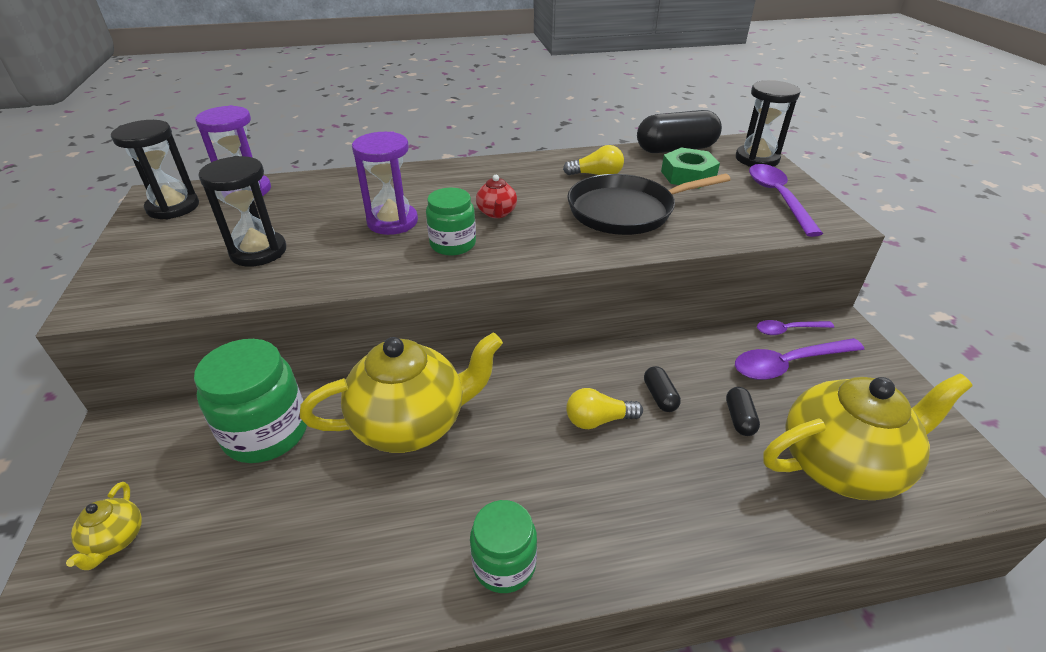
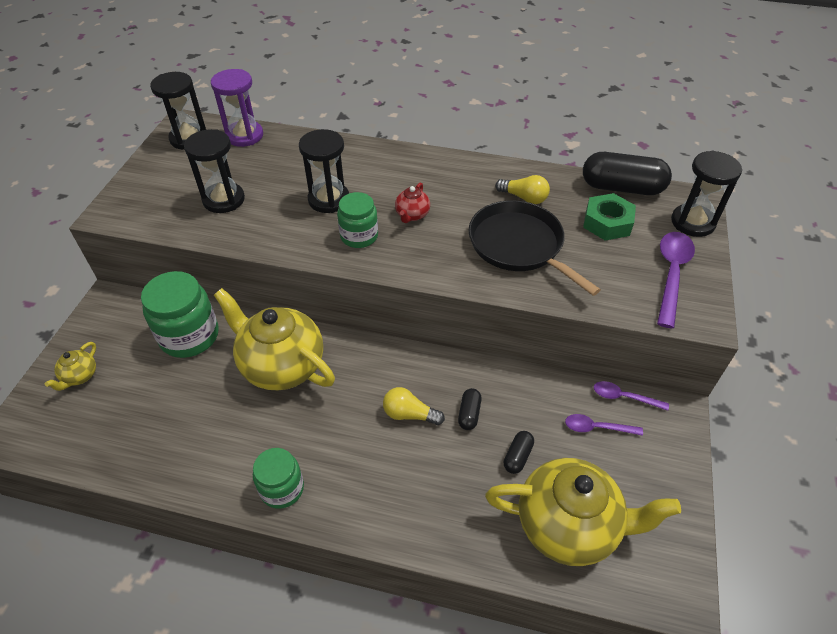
camera: 25 degrees right, 10 degrees up
(392, 222) = (329, 199): purple hourglass -> black hourglass
(412, 423) = (281, 365): yellow teapot -> yellow teapot turned 150 degrees counterclockwise
(626, 211) = (519, 245): black pan -> black pan turned 45 degrees clockwise
(787, 364) = (596, 427): purple spoon -> purple spoon, size x0.58

